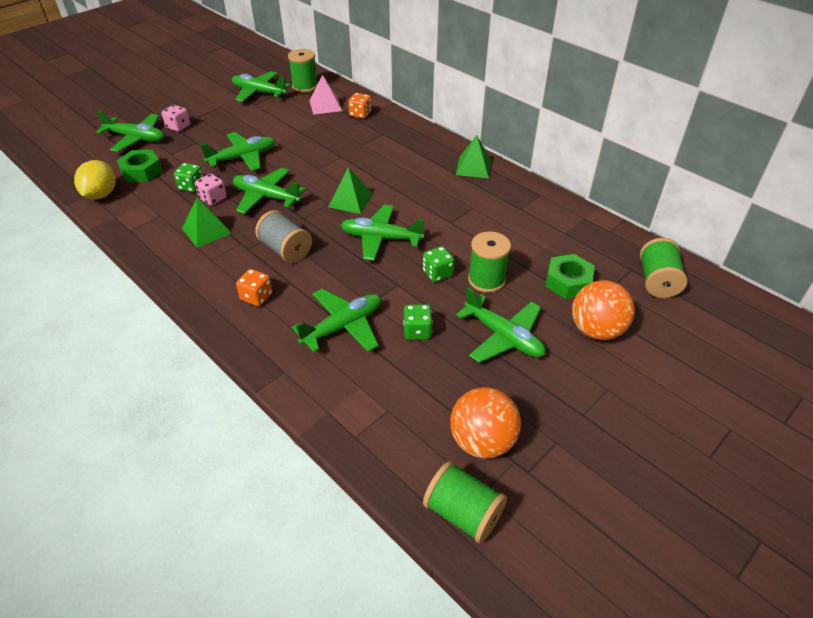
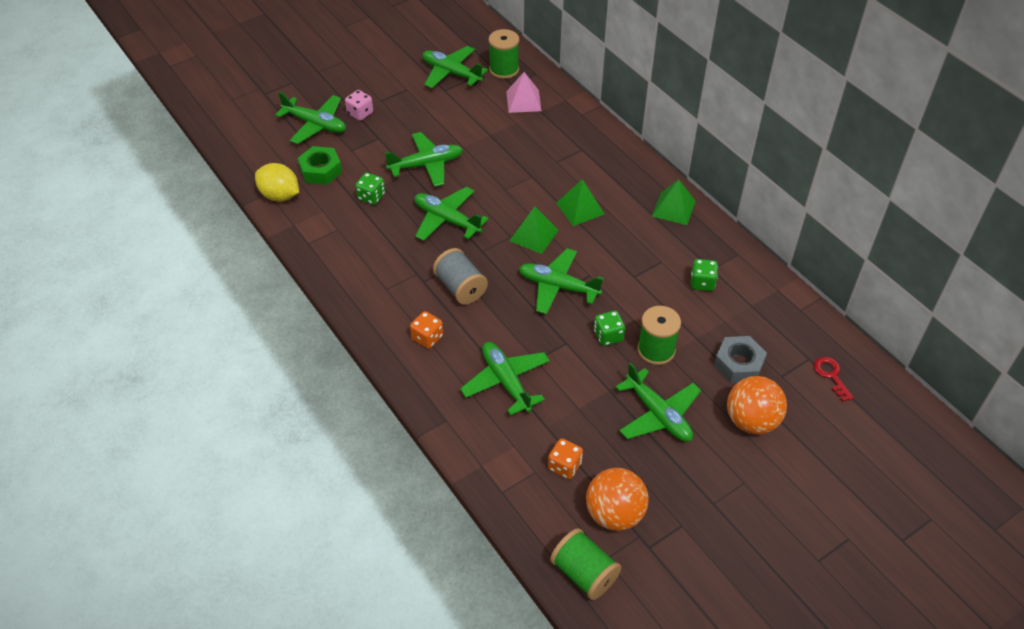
camera: 10 degrees right, 5 degrees up
(101, 195) = (280, 195): yellow lemon -> yellow lemon turned 75 degrees counterclockwise
(206, 231) = (383, 254): green pyramid -> green pyramid (580, 208)
(213, 198) = (392, 215): pink dice -> none
(343, 327) = (506, 382): green plane -> green plane turned 90 degrees counterclockwise
(360, 114) = (561, 118): orange dice -> orange dice (564, 466)
(417, 331) = (576, 397): green dice -> green dice (702, 283)
(568, 282) = (738, 364): green nut -> grey nut
(657, 281) = (831, 376): green spool -> red key

